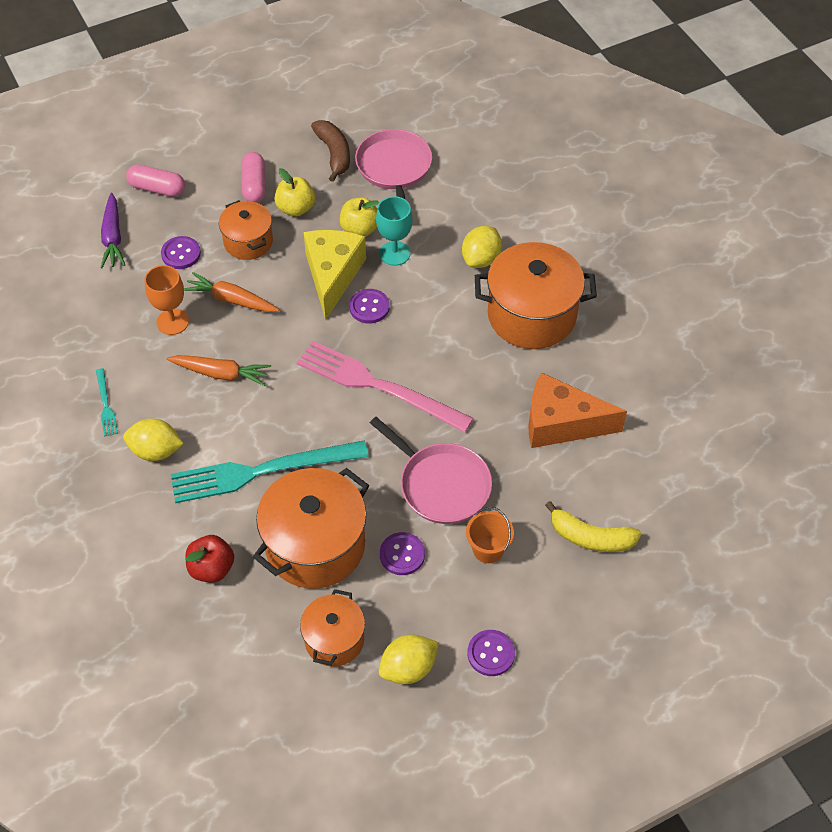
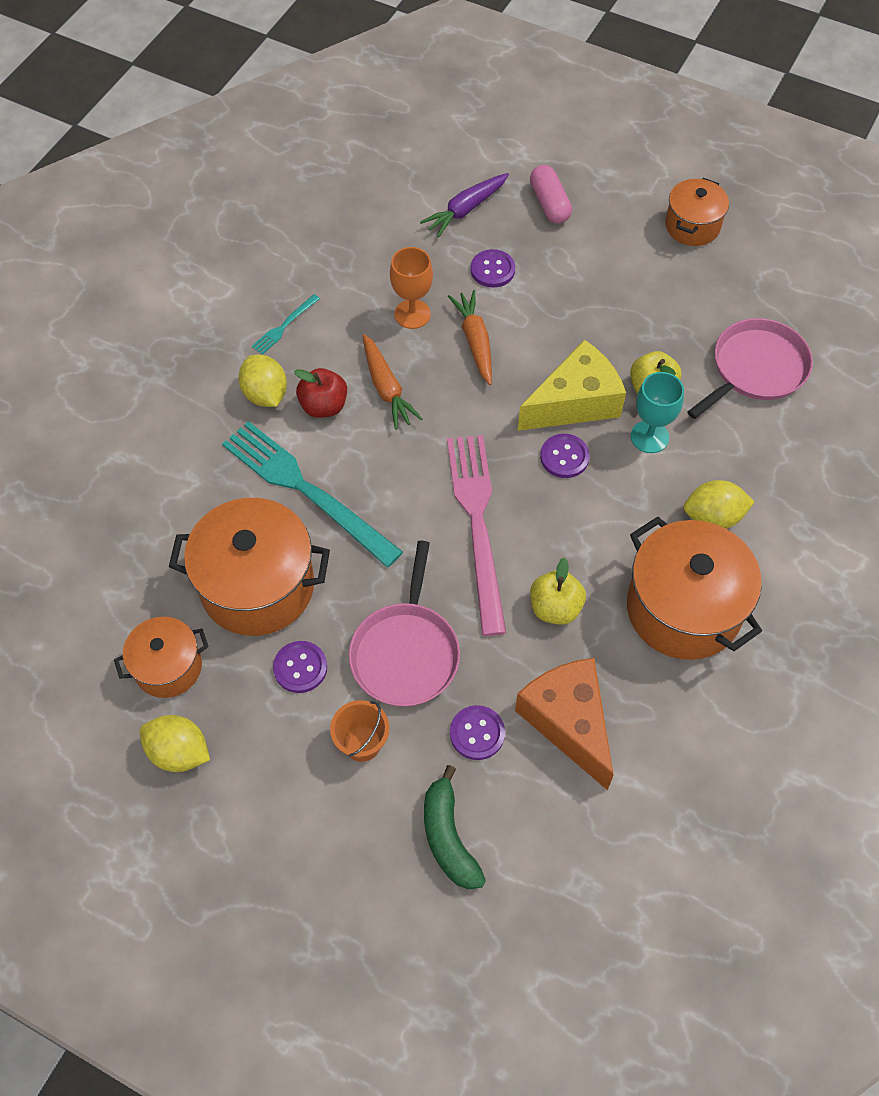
camera: 55 degrees right, 5 degrees up
(212, 568) = (175, 518): red apple -> red apple (324, 406)
(248, 242) = (553, 310): orange pot -> orange pot (692, 226)
(254, 185) = (623, 271): pink capsule -> none
(296, 208) = (627, 321): yellow apple -> yellow apple (555, 608)
(334, 154) = (724, 308): brown banana -> none
(491, 653) = (244, 820): purple button -> purple button (477, 733)
(591, 537) = (448, 837): yellow banana -> green banana

